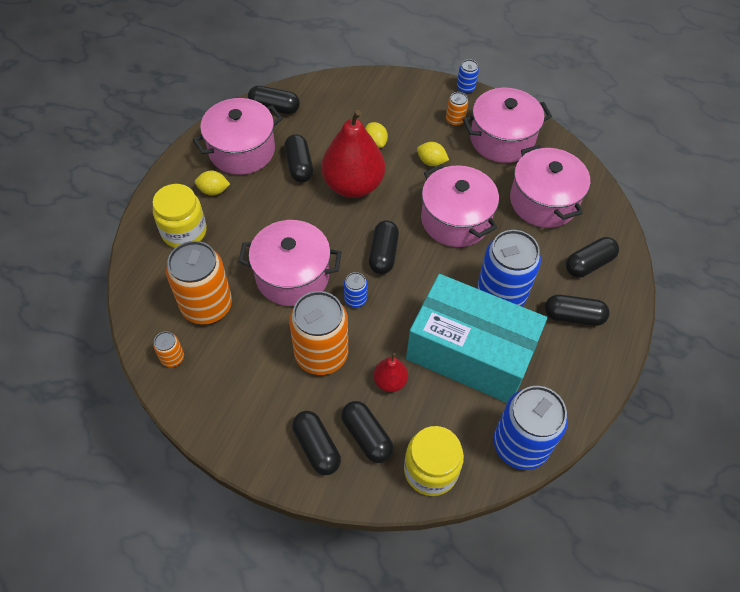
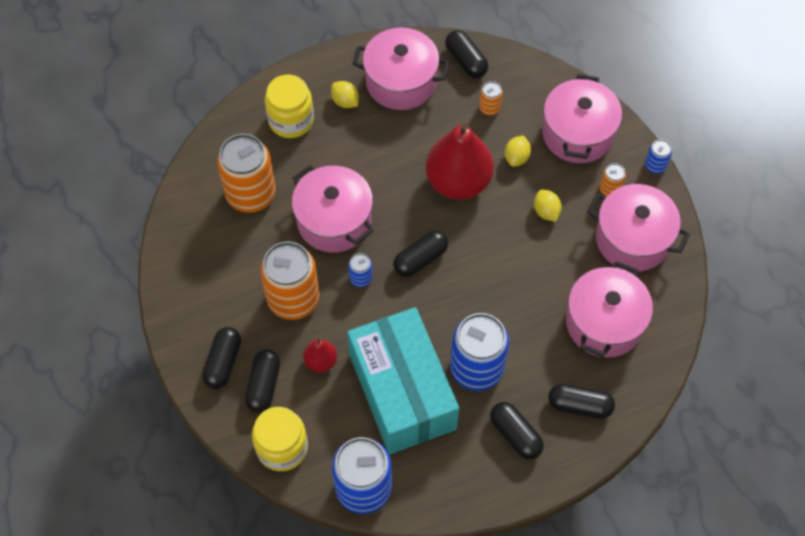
camera: 45 degrees right, 5 degrees up
(172, 358) = (191, 215): orange can -> orange can (489, 108)
(299, 166) = (432, 130): black capsule -> none
(455, 220) = (510, 278): pink pot -> pink pot (577, 134)

